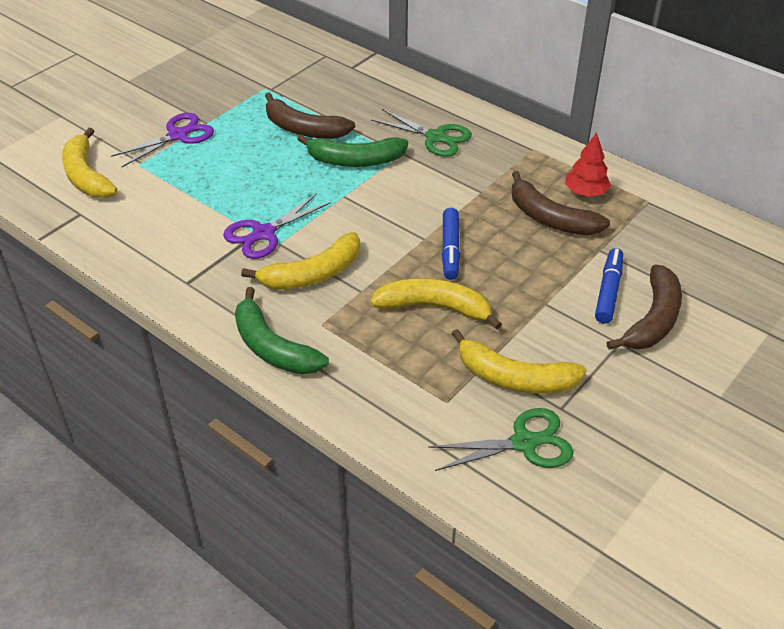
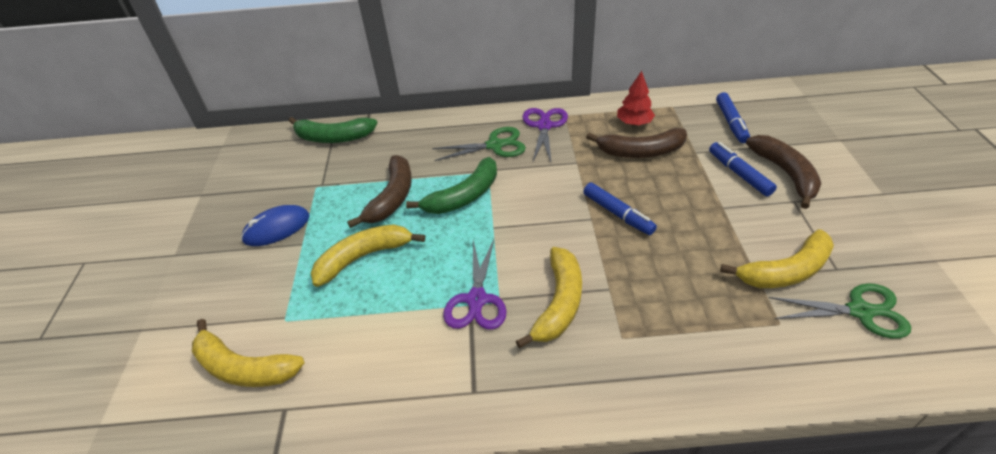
camera: 40 degrees left, 0 degrees up
(178, 135) = (289, 271): purple scissors -> purple scissors (544, 126)
(204, 102) = (277, 228): none -> blue mouse
(272, 347) = (617, 388): green banana -> green banana (333, 137)
(303, 129) = (391, 198): brown banana -> brown banana turned 60 degrees counterclockwise
(435, 308) = (671, 262): yellow banana -> yellow banana (364, 257)
(524, 443) = (859, 311): green scissors -> green scissors turned 60 degrees clockwise
(681, 249) = (731, 122): none -> blue marker

